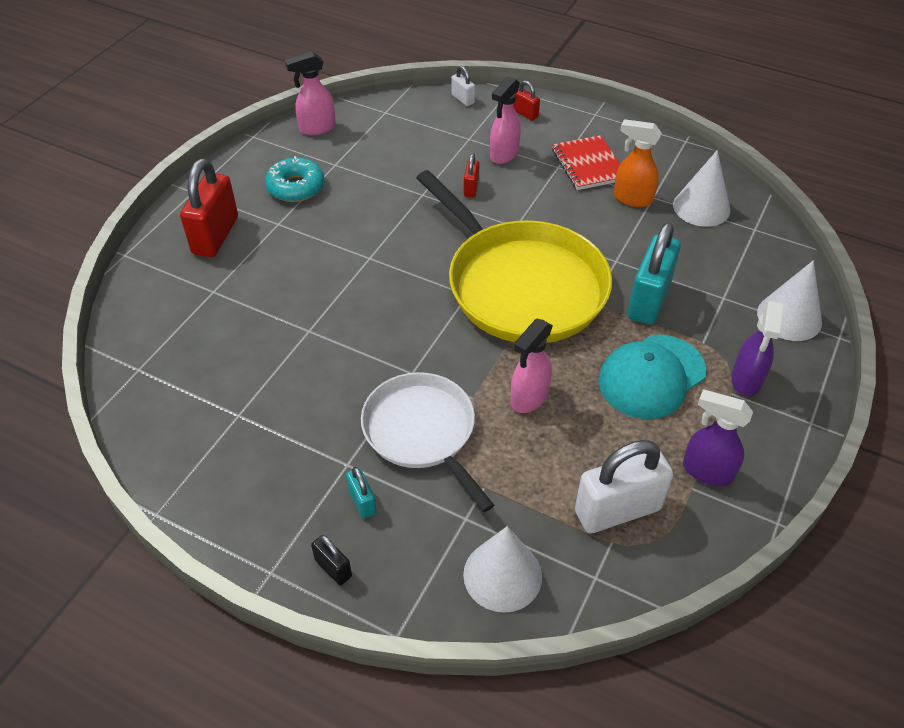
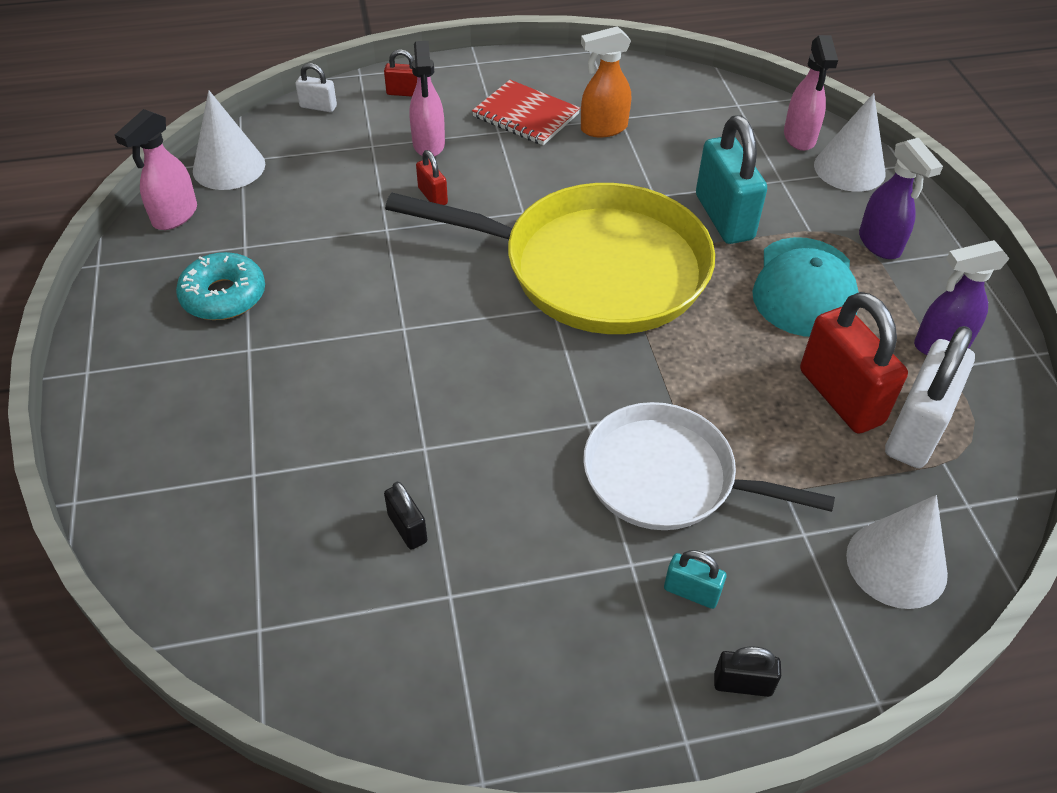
camera: 40 degrees left, 0 degrees up
(215, 236) = (180, 407): red padlock -> red padlock (840, 397)
(255, 366) = (407, 528): none -> black padlock
(528, 398) = (726, 375): pink spray bottle -> pink spray bottle (799, 138)
(701, 207) = (672, 107): white cone -> white cone (229, 167)

